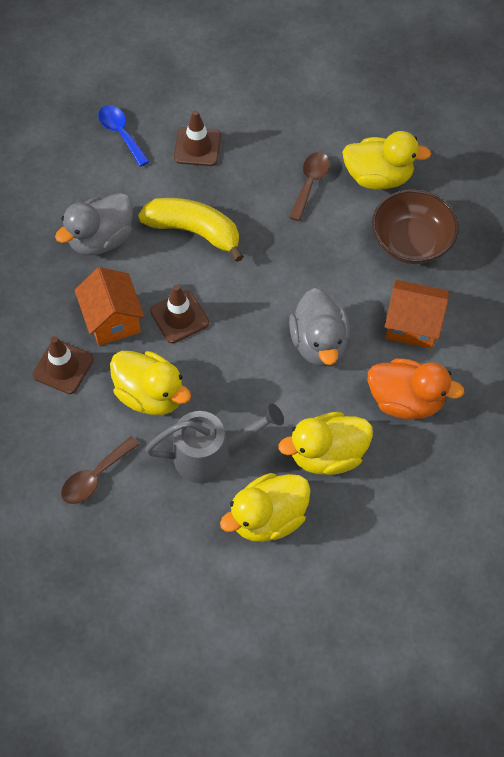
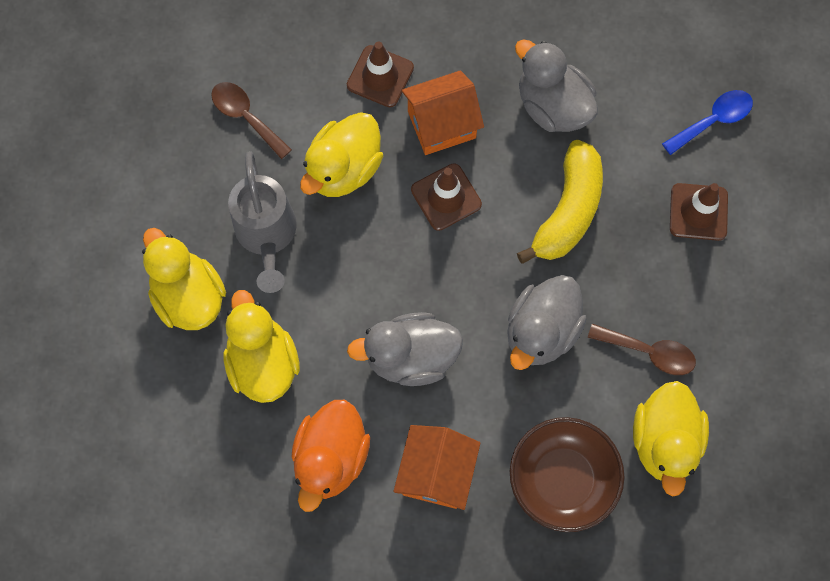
camera: 90 degrees right, 10 degrees up
(295, 252) = (541, 331): none -> grey duck

